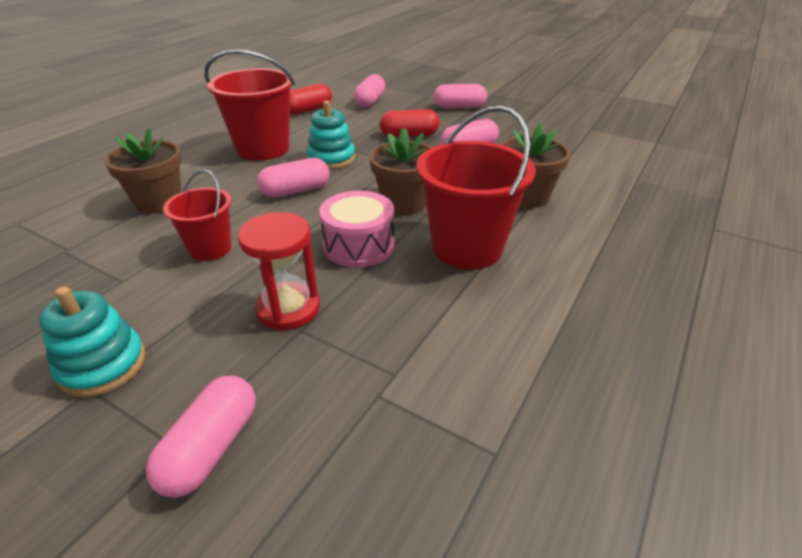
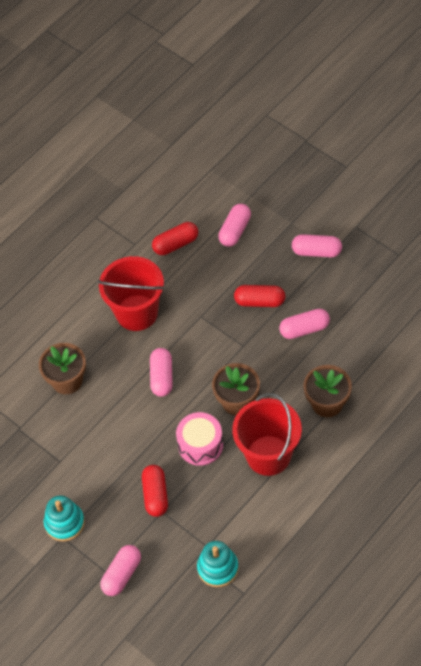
camera: 15 degrees right, 20 degrees up
(210, 248) = (108, 437): red bucket -> none
(288, 308) = (155, 495): red hourglass -> red capsule
(295, 191) = (162, 377): pink capsule -> pink capsule turned 75 degrees counterclockwise
(331, 159) = (191, 334): turquoise stacking toy -> turquoise stacking toy (218, 568)

